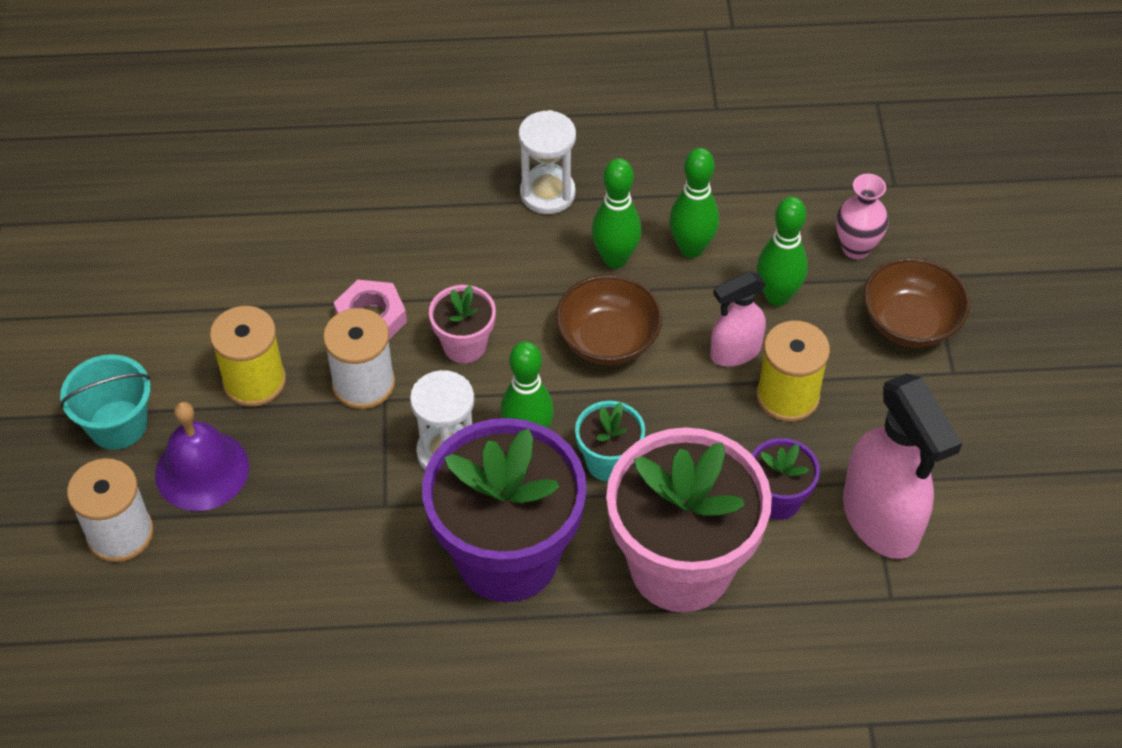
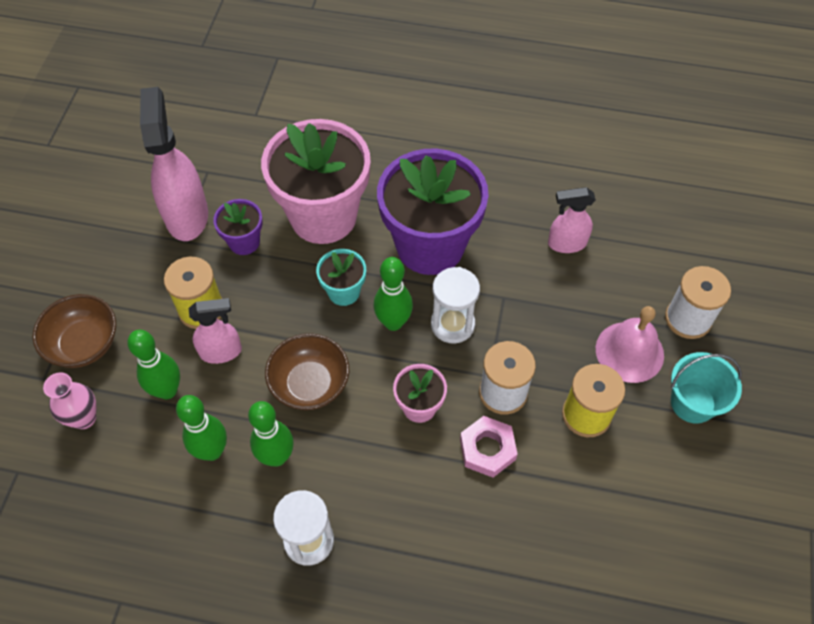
camera: 165 degrees left, 5 degrees up
(202, 470) = (629, 351): purple bell -> pink bell
(304, 608) = (566, 243): none -> pink spray bottle

